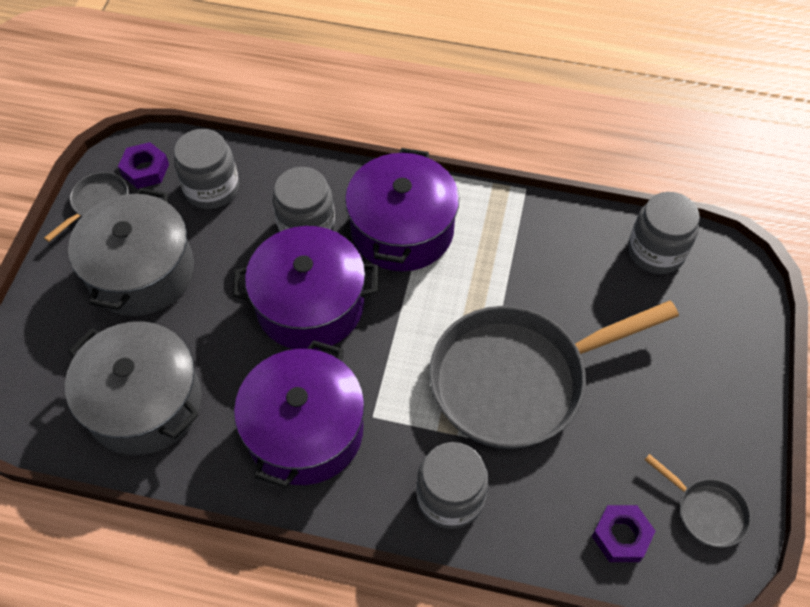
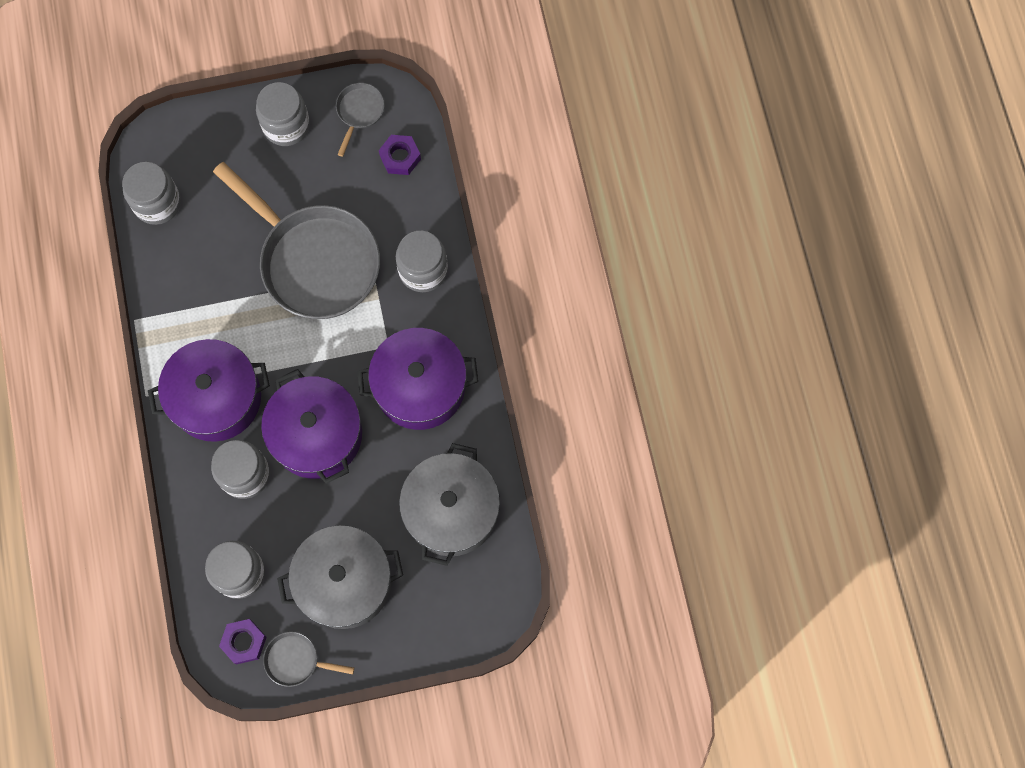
camera: 115 degrees left, 15 degrees up
(714, 417) = (286, 125): none -> grey jar

